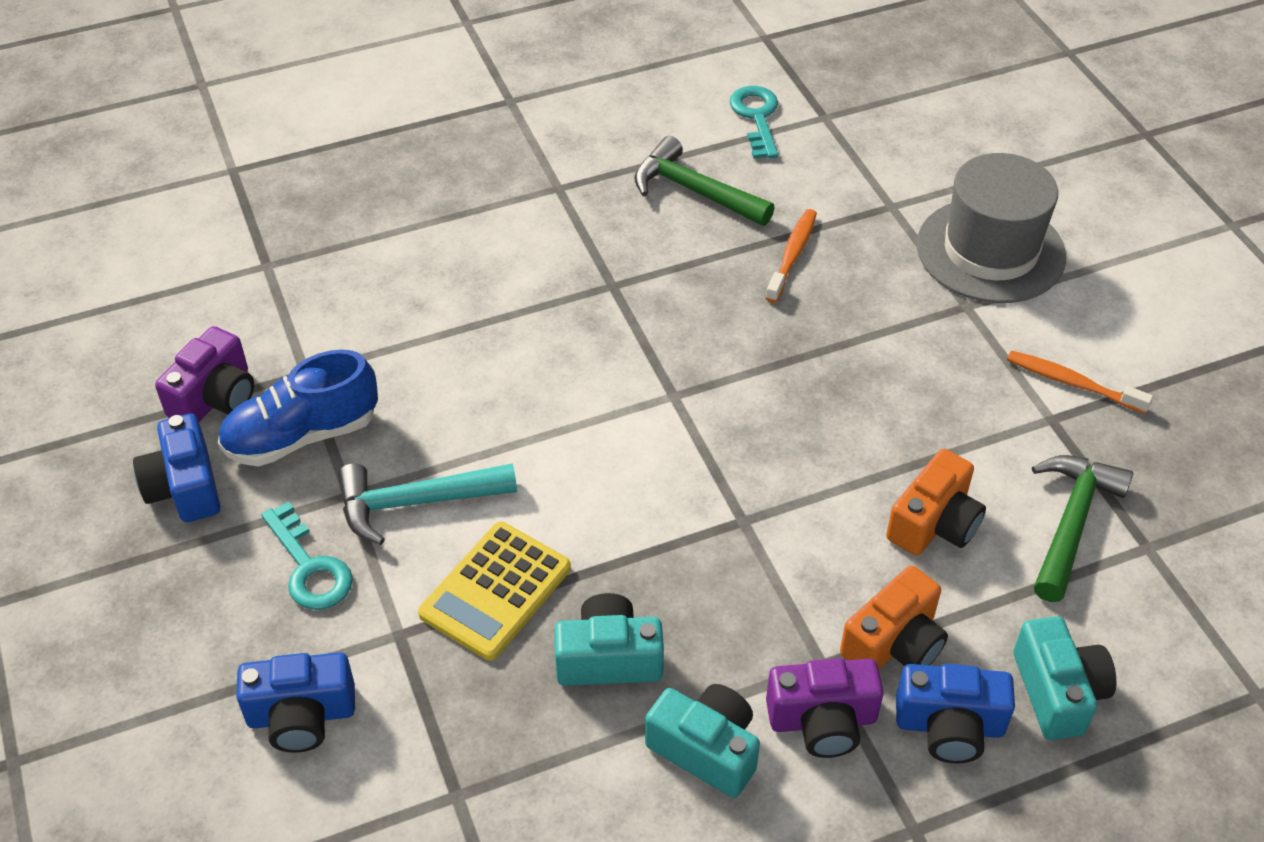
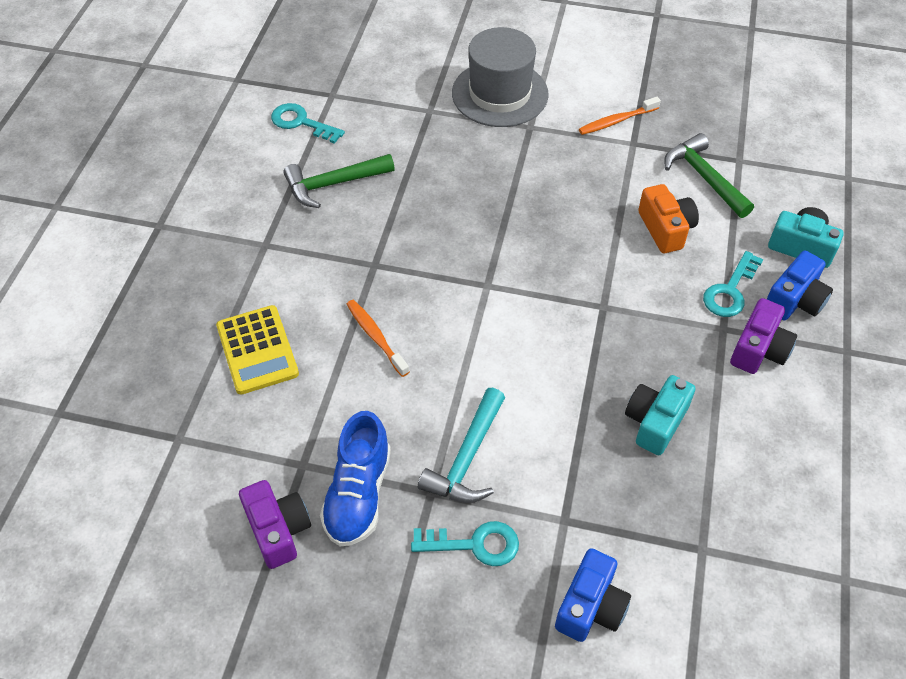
camera: 55 degrees left, 5 degrees up
(185, 487) = (346, 588): blue camera -> none
(495, 591) = (568, 452): yellow calculator -> yellow calculator (257, 350)
(706, 749) = (745, 411): turquoise camera -> none
(792, 255) = (427, 172): orange toothbrush -> orange toothbrush (376, 337)
(894, 643) = (730, 291): orange camera -> turquoise key

